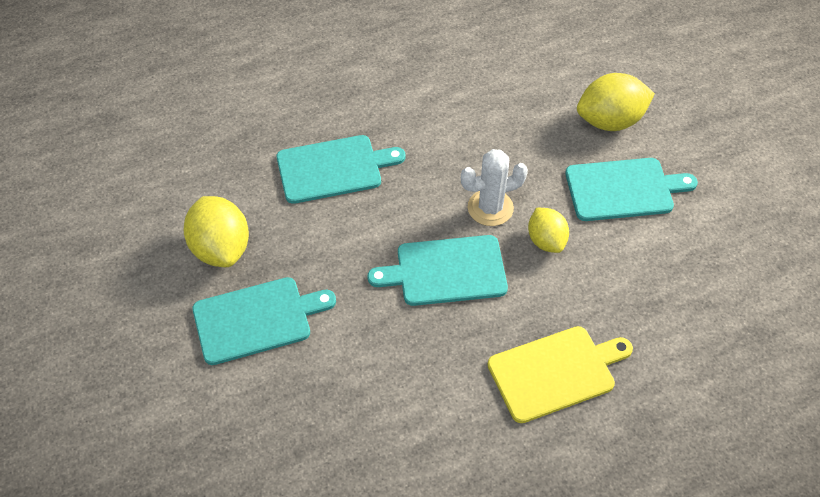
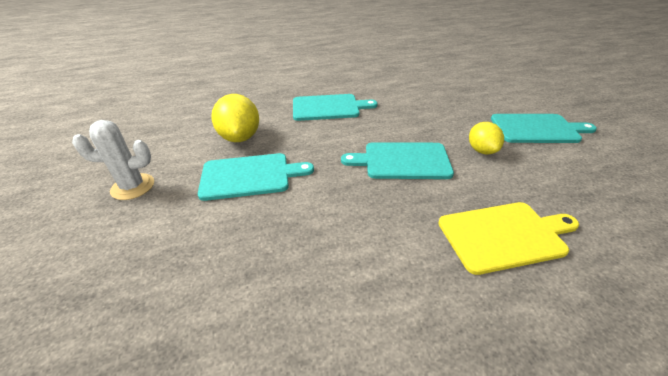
camera: 10 degrees right, 15 degrees down
(490, 208) = (436, 131): white cactus -> white cactus (133, 187)
(610, 121) = (518, 99): yellow lemon -> none

